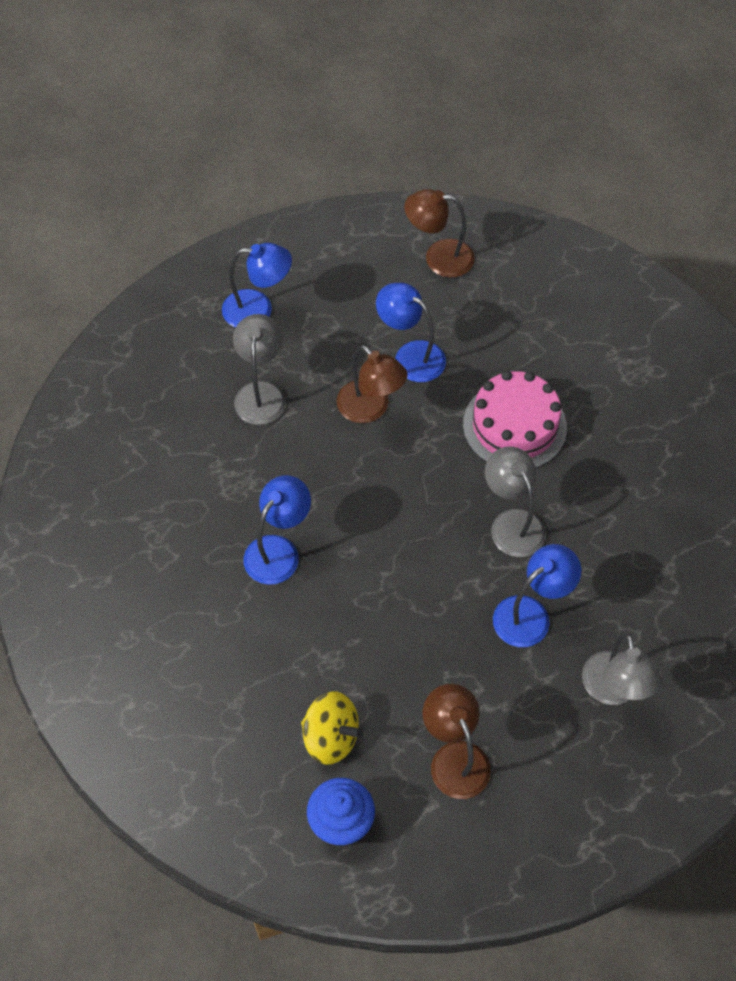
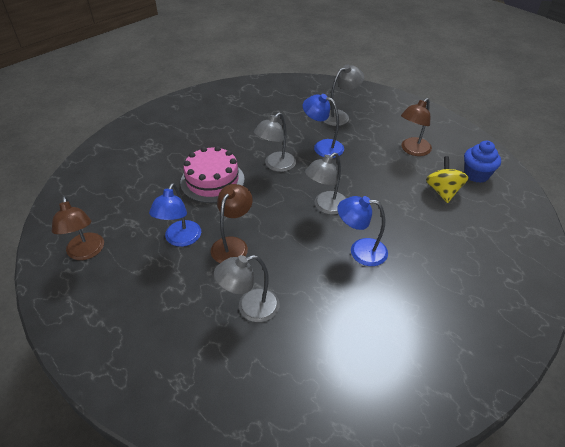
camera: 115 degrees left, 15 degrees down
(258, 309) = (172, 343): blue lamp -> none
(384, 549) = (326, 206): none -> grey lamp

